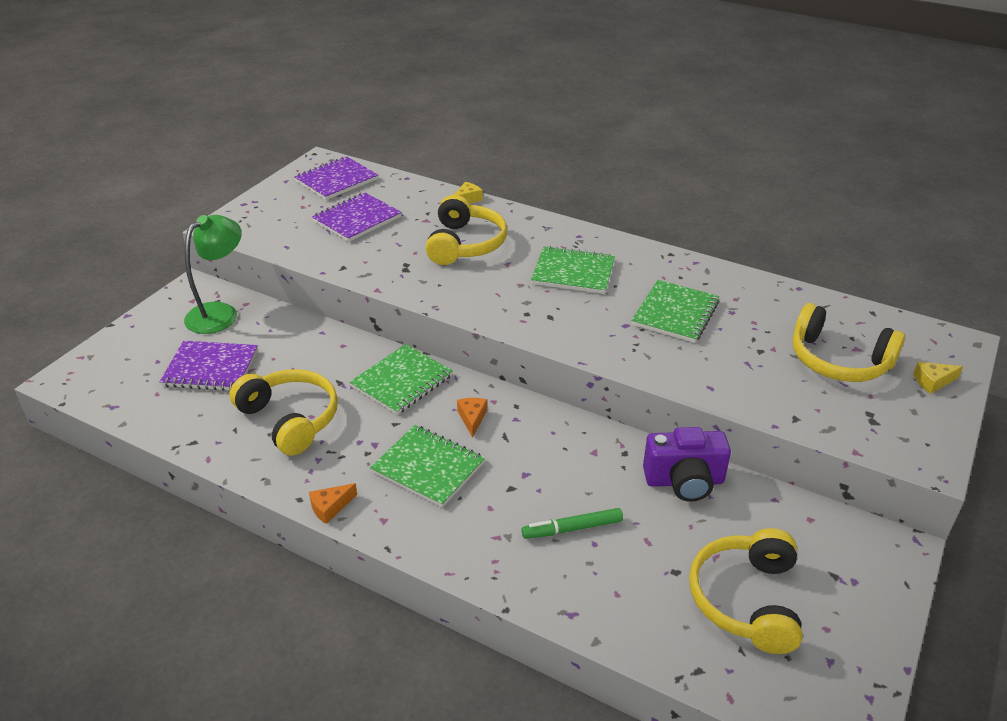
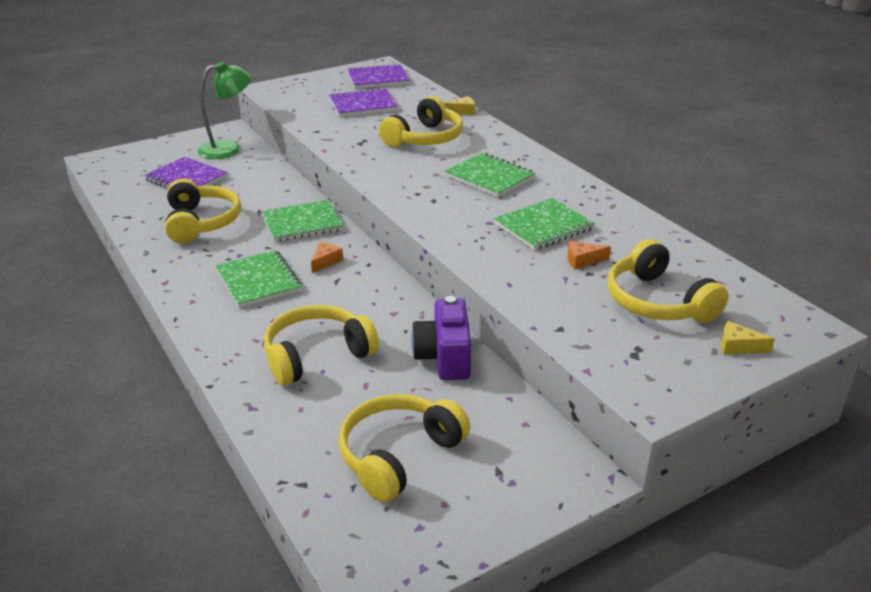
camera: 30 degrees right, 5 degrees down
(330, 507) = (167, 281): orange cheese -> orange cheese (582, 260)
(572, 528) = (317, 355): green marker -> yellow headphones
(684, 481) = (444, 357): purple camera -> purple camera turned 60 degrees clockwise

